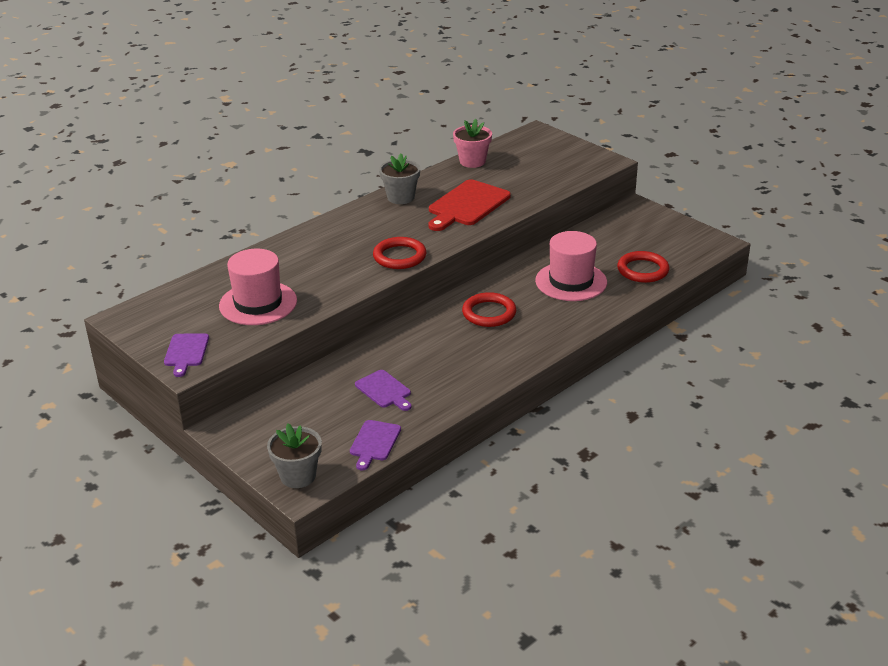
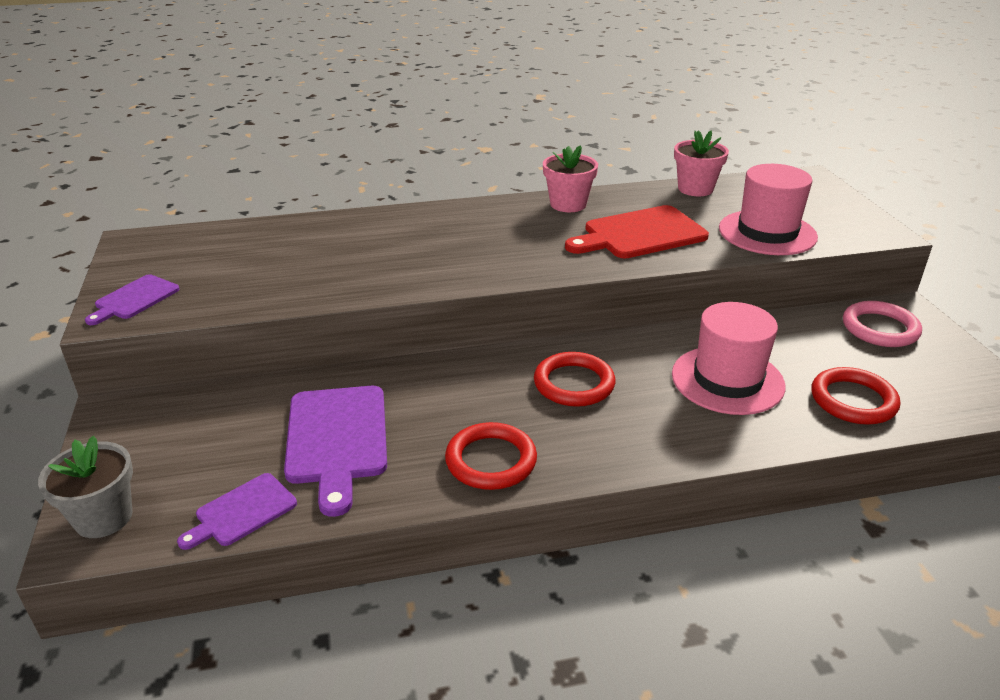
camera: 30 degrees right, 0 degrees up
(258, 303) = (276, 270): pink hat -> pink hat (767, 233)
(384, 390) = (337, 439): purple cutting board -> purple cutting board, size x1.75
(399, 256) = (493, 268): red ring -> red ring (491, 460)
(401, 197) = (568, 204): grey flower pot -> pink flower pot
(630, 224) = (880, 328): none -> pink ring

